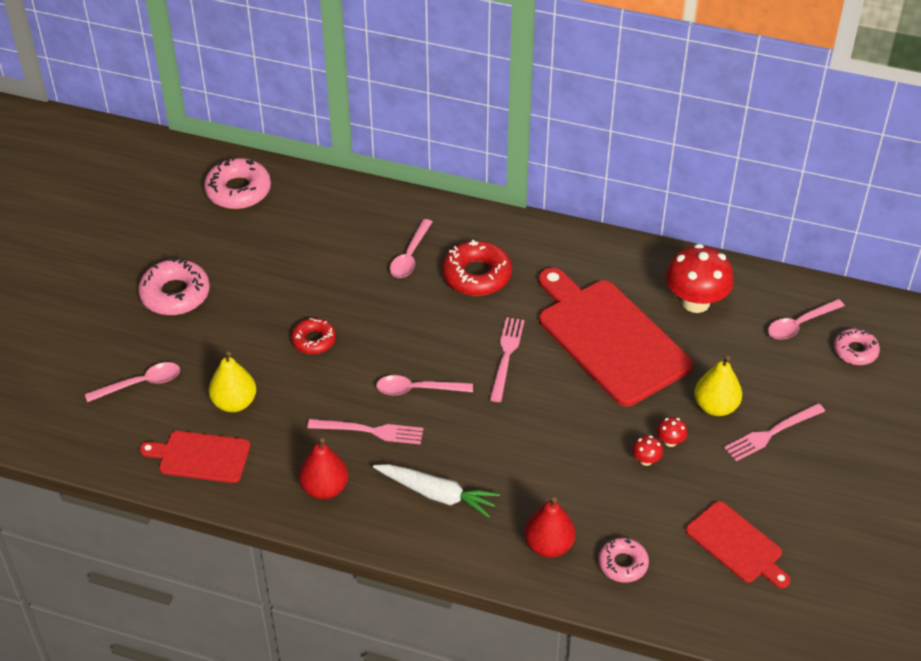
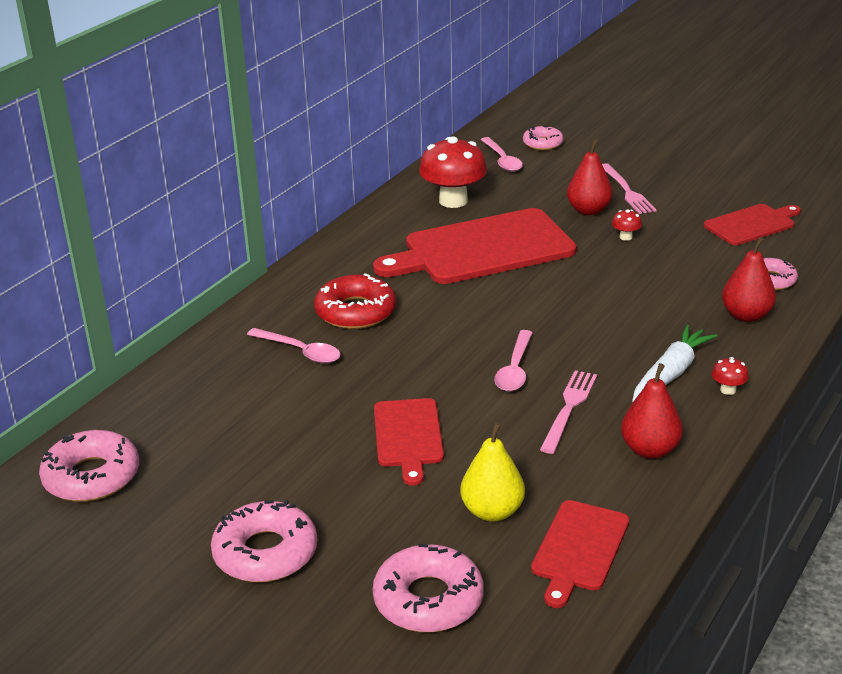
camera: 75 degrees left, 15 degrees down
(140, 384) = (428, 599): pink spoon -> pink donut
(314, 340) = (408, 436): red donut -> red cutting board
(506, 356) = (485, 308): pink fork -> none
(646, 460) = (646, 252): red mushroom -> red mushroom (728, 390)
(715, 406) = (588, 210): yellow pear -> red pear

